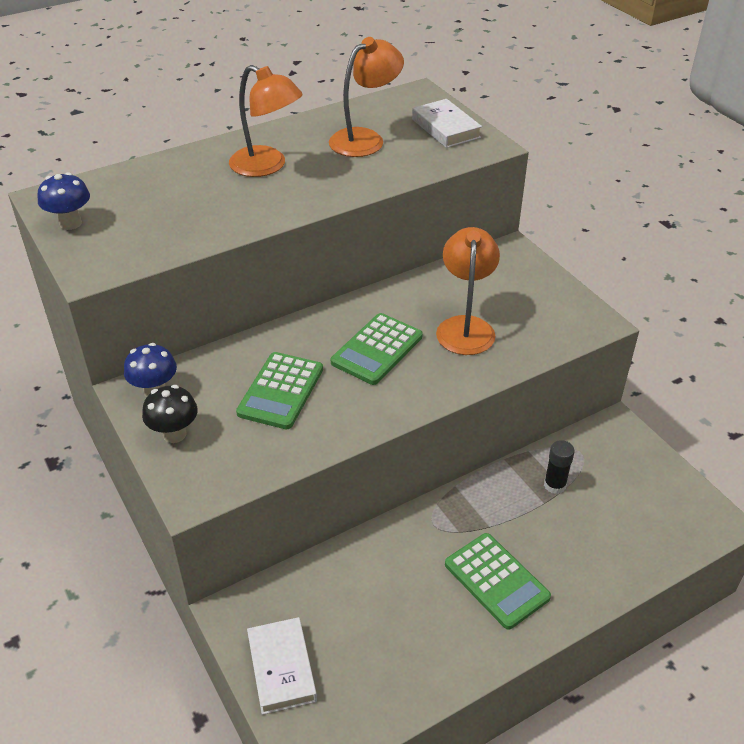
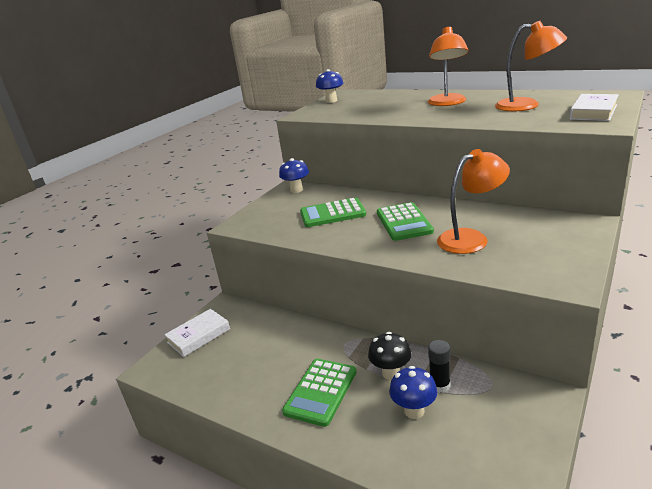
camera: 65 degrees right, 15 degrees down
(174, 434) = (272, 205): black mushroom -> black mushroom (391, 373)
(377, 349) = (404, 222): green calculator -> green calculator turned 105 degrees counterclockwise
(574, 521) = (414, 411): none -> blue mushroom

